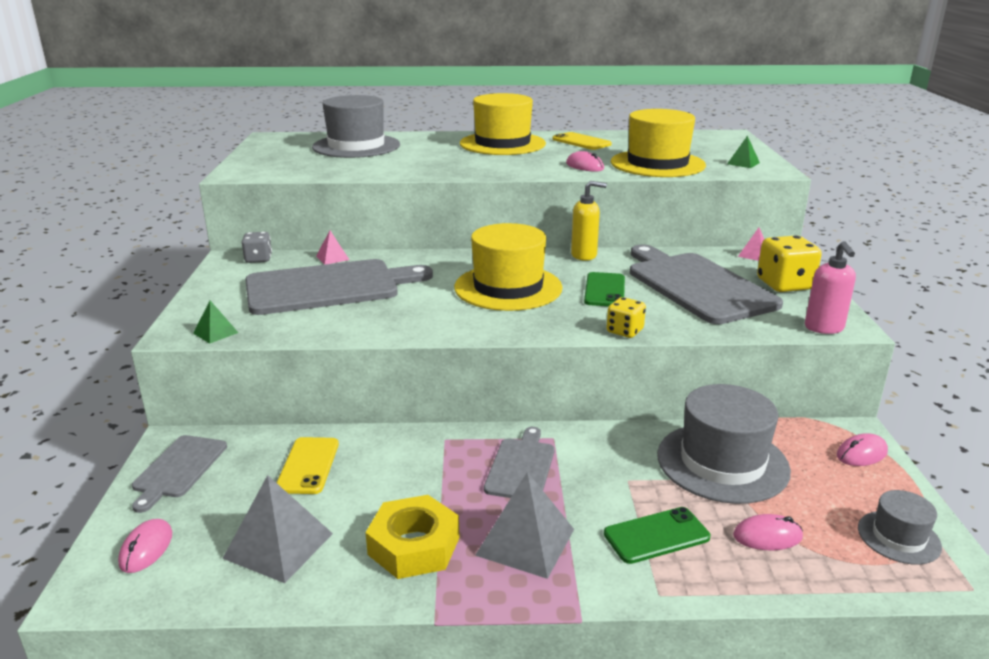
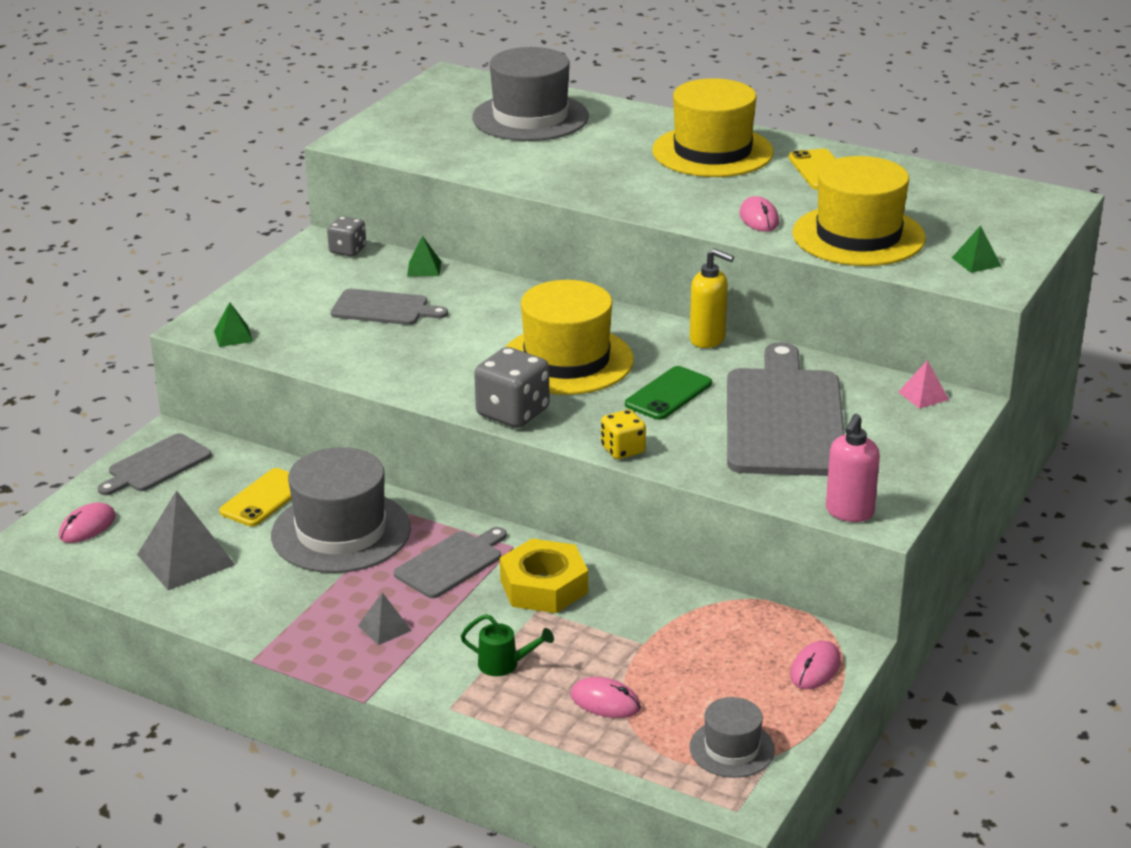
camera: 30 degrees right, 5 degrees up
(329, 287) = (384, 308): grey cutting board -> grey cutting board, size x0.53
(332, 258) = (424, 268): pink pyramid -> green pyramid
(414, 546) = (290, 598): yellow nut -> yellow nut (544, 586)
(513, 328) = (513, 413): none -> grey dice
(525, 542) = (384, 628): grey pyramid -> grey pyramid, size x0.51
(656, 536) = (504, 664): green phone -> green watering can
(722, 462) = (653, 626): grey hat -> grey hat (341, 532)
(784, 284) = (893, 447): yellow dice -> none
(861, 453) = (815, 669): pink mouse -> pink mouse turned 60 degrees counterclockwise

